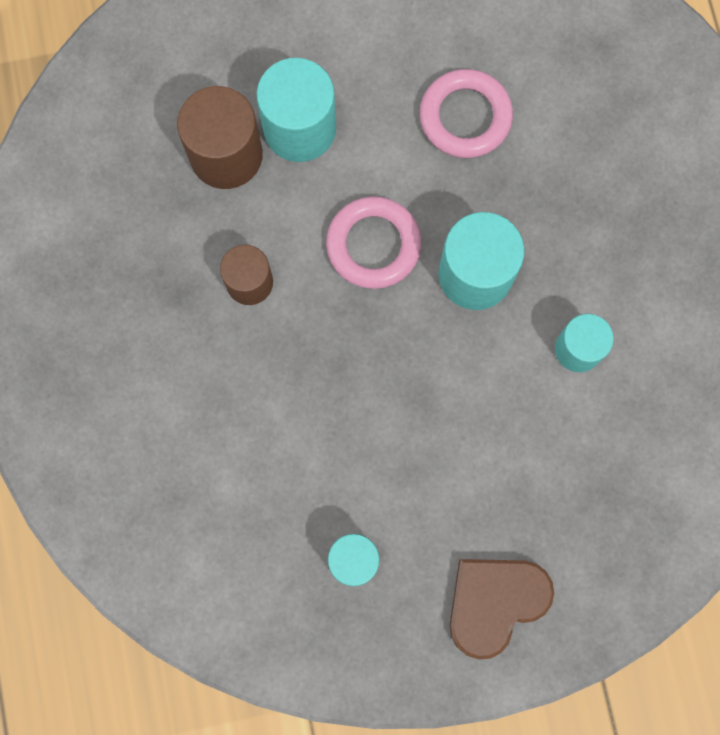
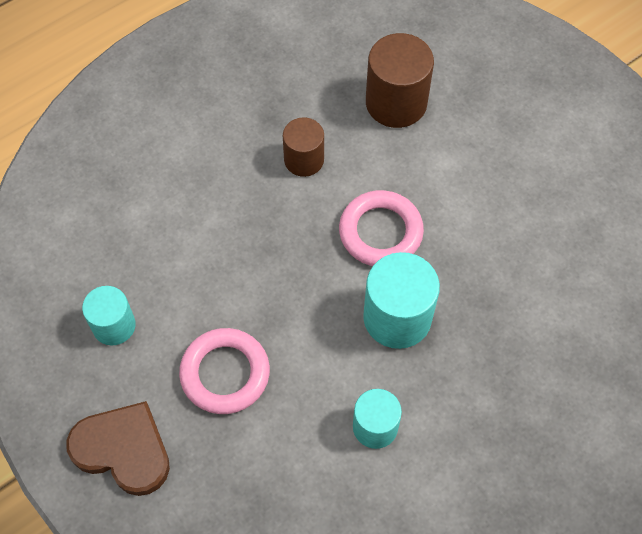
camera: 65 degrees right, 15 degrees down
(300, 128) = (446, 142): turquoise cylinder -> none
(465, 117) = (527, 254): pink ring -> pink ring (225, 373)

